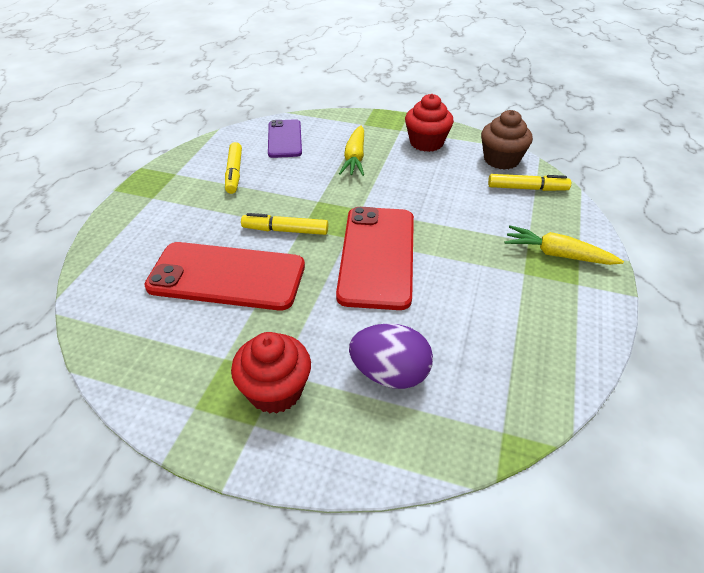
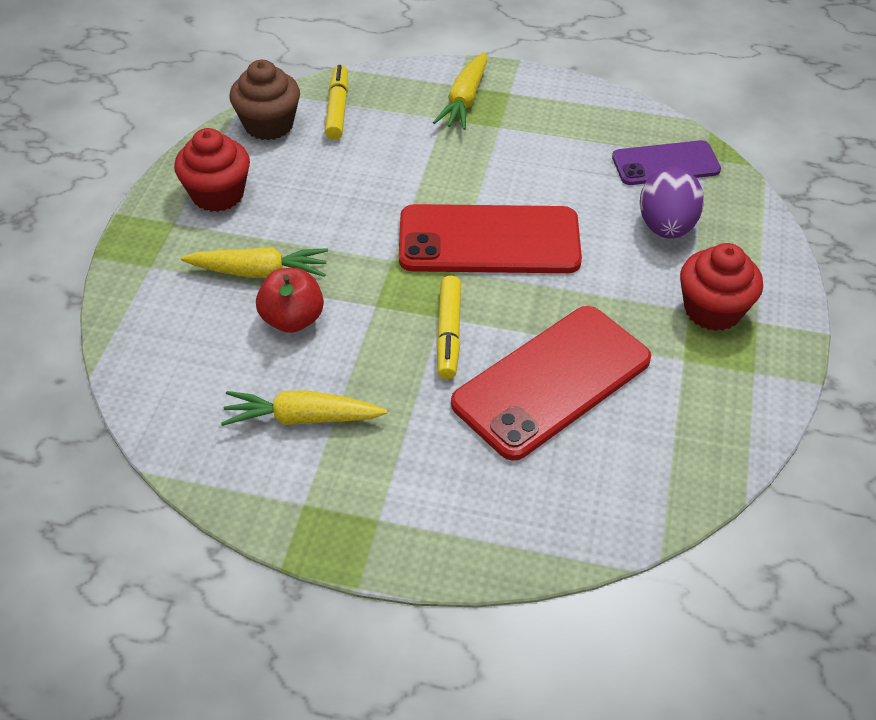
camera: 95 degrees left, 5 degrees up
(227, 276) = (551, 381): red phone -> red phone turned 45 degrees clockwise
(234, 173) = (302, 418): yellow marker -> yellow carrot
(285, 139) = (193, 365): purple phone -> purple phone (665, 164)
(312, 169) = (292, 319): none -> red apple

